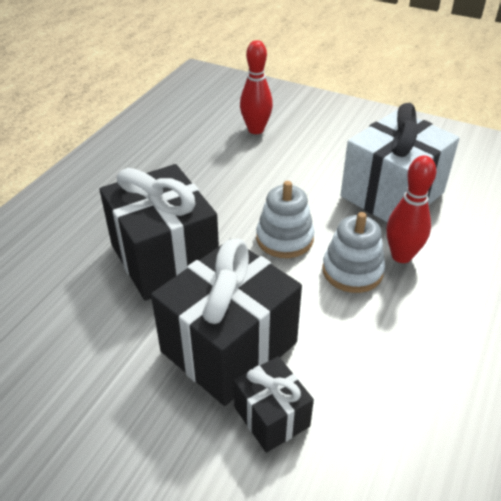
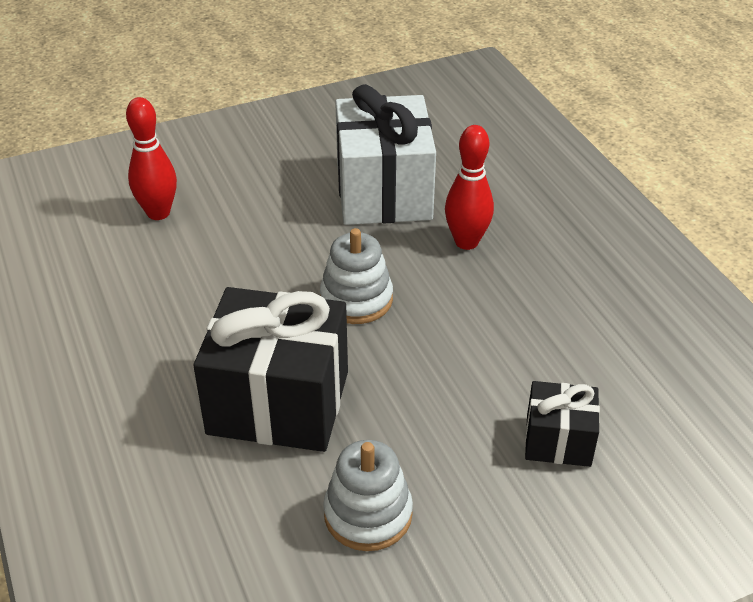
camera: 50 degrees left, 0 degrees up
(229, 347) = (453, 422): black gift -> none
(352, 271) = (450, 283): white stacking toy -> white stacking toy (368, 514)

